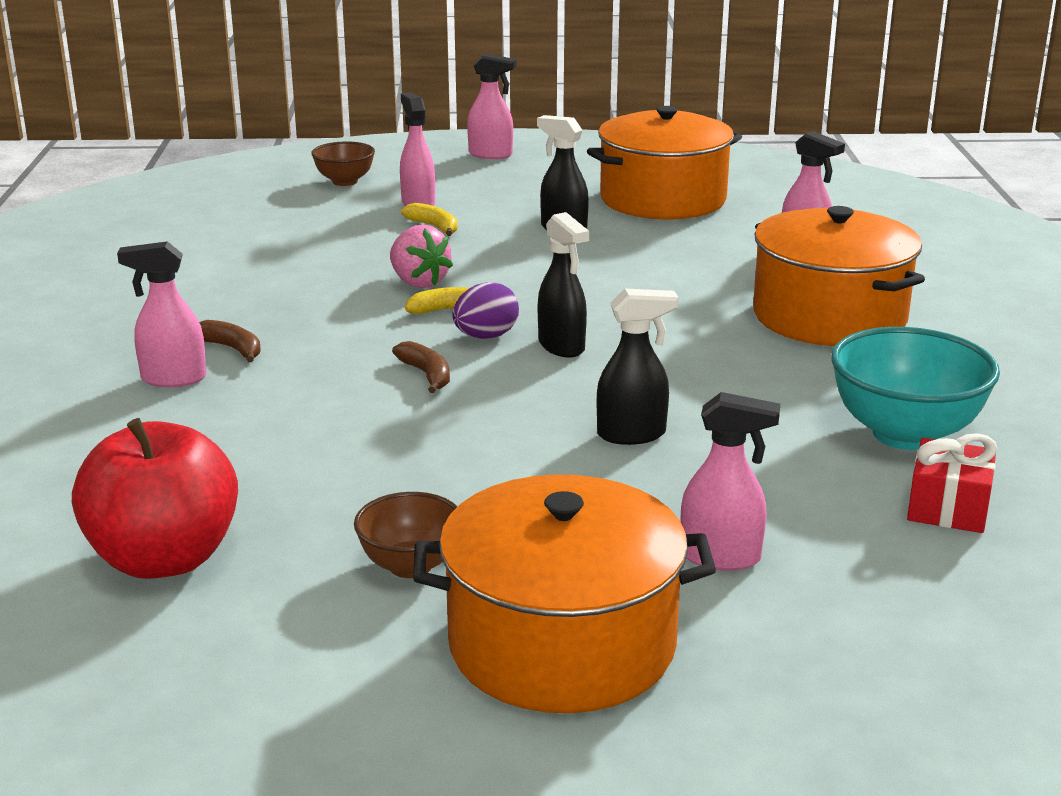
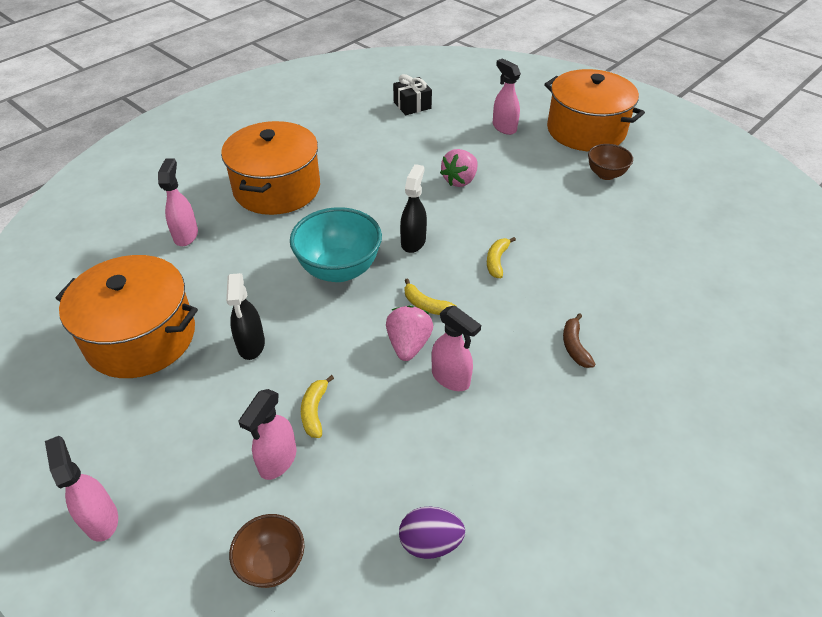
camera: 135 degrees left, 20 degrees up
(164, 559) = (694, 223): red apple -> none
(173, 379) = (626, 338): pink spray bottle -> pink spray bottle (451, 378)
(427, 375) = (497, 261): brown banana -> yellow banana
(486, 336) = (436, 271): purple egg -> purple egg (430, 542)
(632, 434) = (460, 180): black spray bottle -> pink strawberry
(904, 434) = (371, 129): turquoise bowl -> turquoise bowl (339, 270)
(948, 508) = (412, 105): red gift -> black gift

